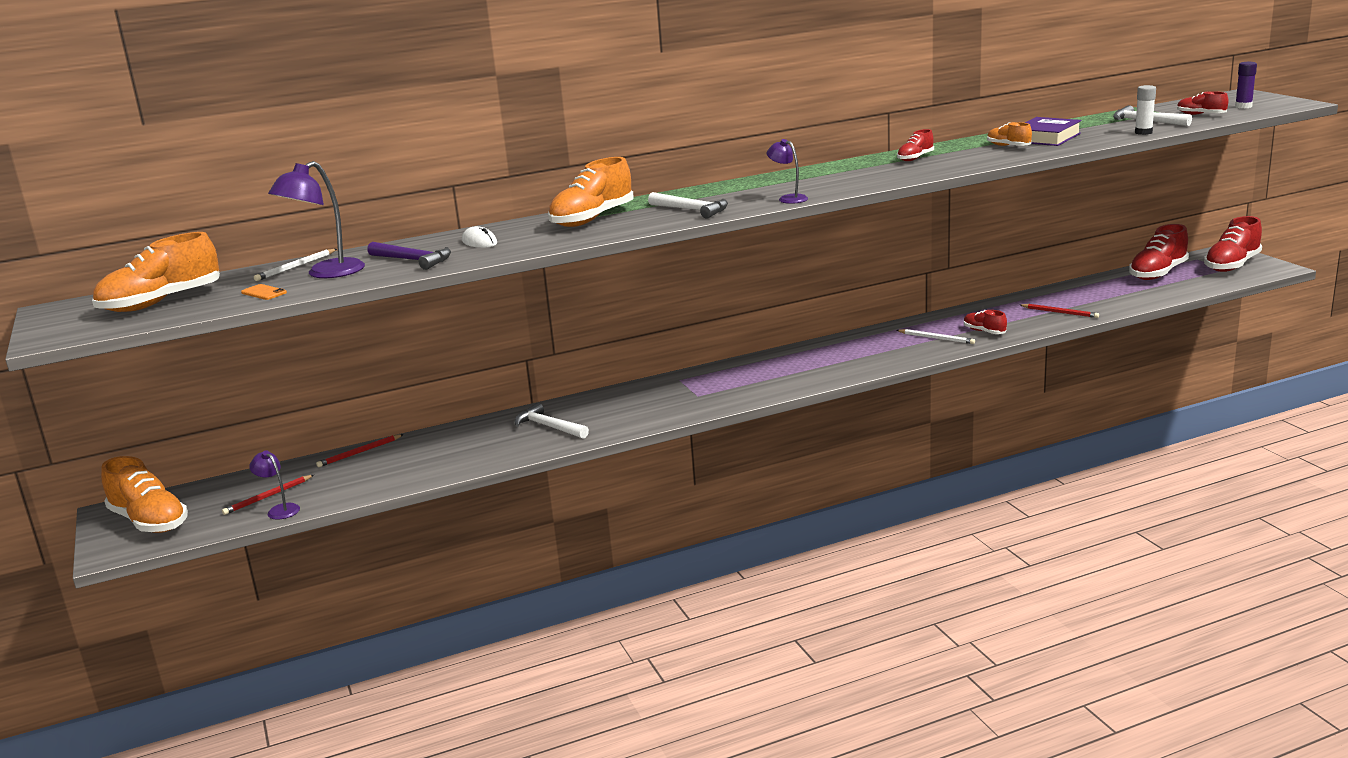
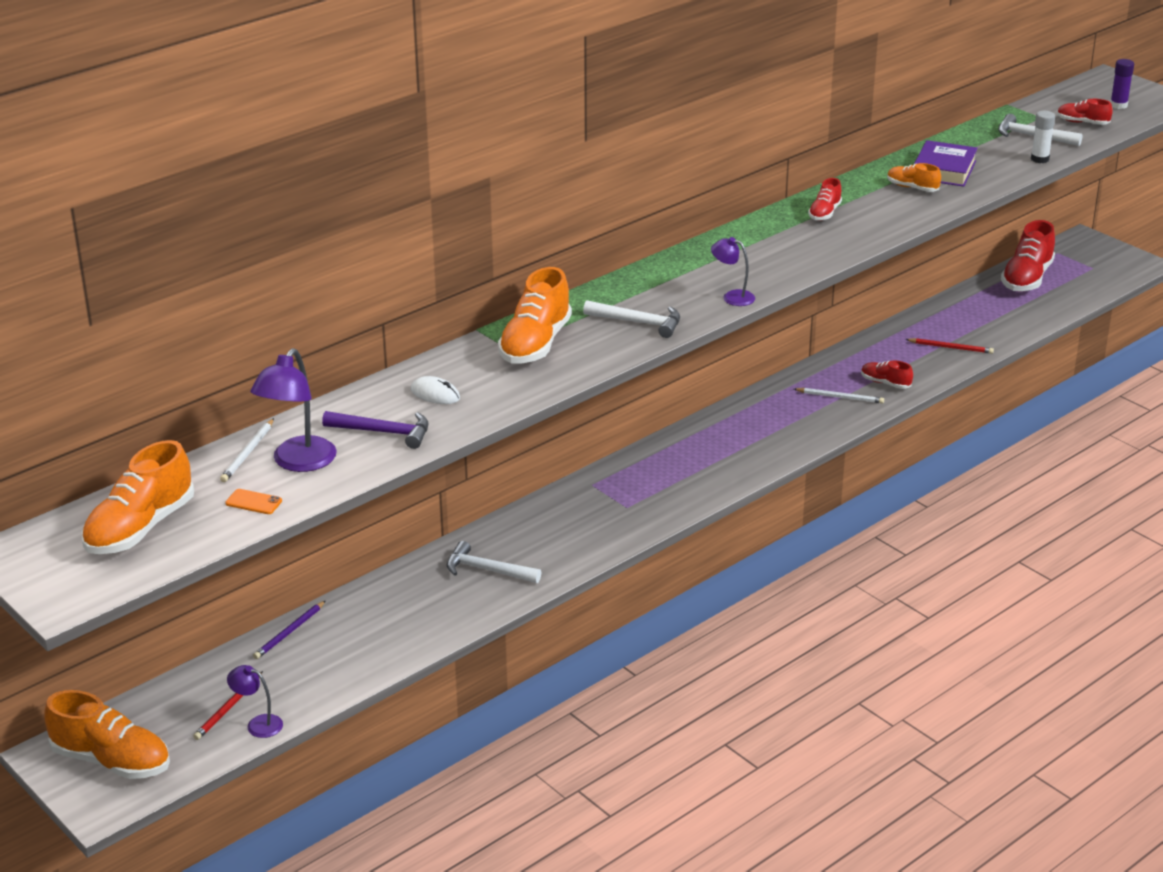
camera: 20 degrees left, 10 degrees up
(359, 453) = (289, 632): red pencil -> purple pencil
(1232, 265) = (1096, 261): red shoe -> none

